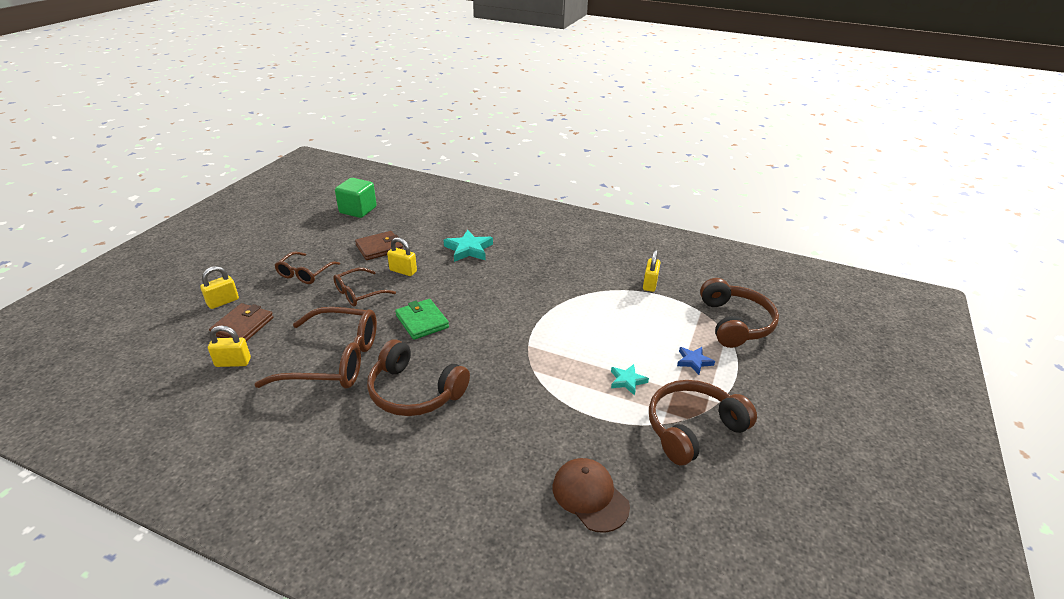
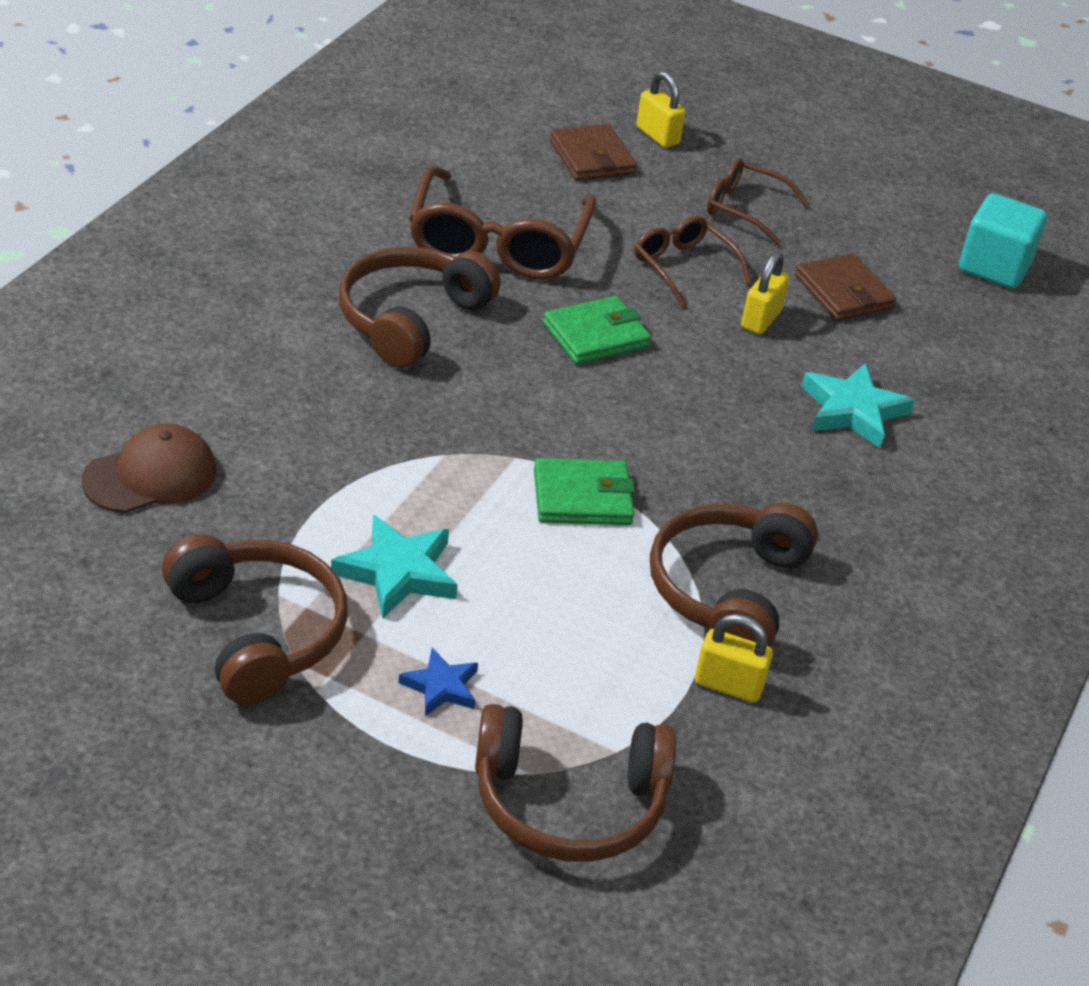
camera: 90 degrees right, 5 degrees up
(233, 362) = (503, 155): yellow padlock -> none
(243, 326) = (591, 157): brown wallet -> brown wallet turned 45 degrees clockwise
(358, 210) = (994, 267): green cube -> turquoise cube
(551, 323) = (582, 497): none -> green wallet
(596, 283) = (727, 590): none -> brown headphones
(627, 381) = (397, 572): turquoise star -> turquoise star, size x1.65

